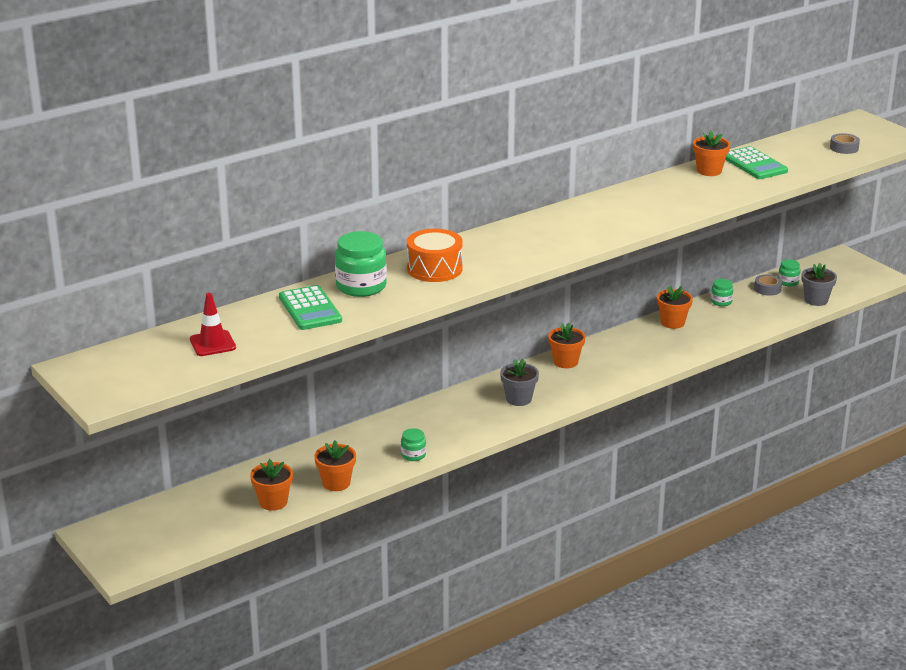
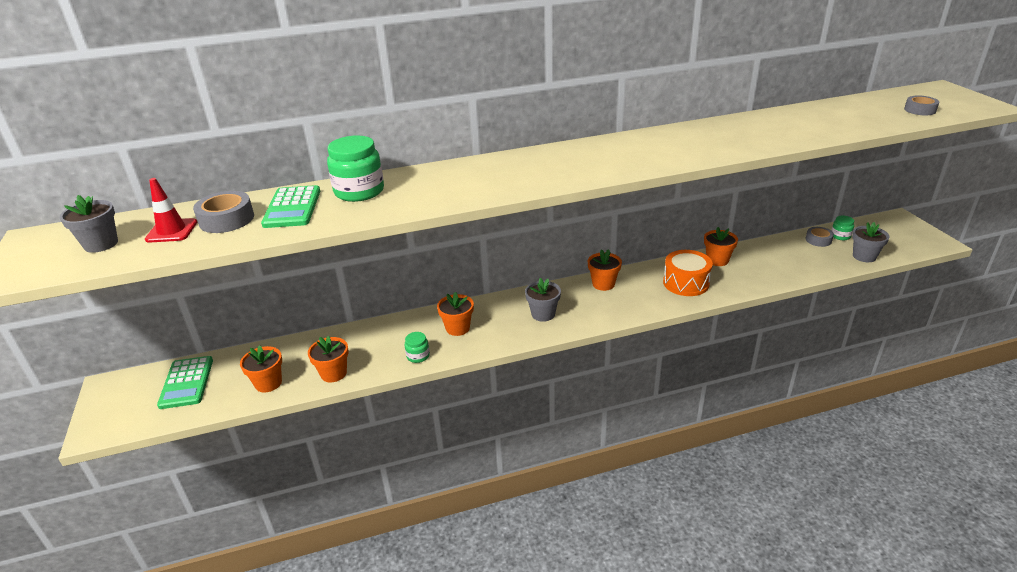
camera: 20 degrees right, 5 degrees up
(156, 363) = (101, 244): none -> grey flower pot
(256, 327) = (226, 219): none -> grey tape
(434, 269) = (441, 182): orange drum -> orange drum (686, 283)
(709, 171) = (768, 119): orange flower pot -> orange flower pot (457, 328)
(721, 302) = (770, 246): green jar -> none
(754, 164) = (817, 117): green calculator -> green calculator (186, 383)

